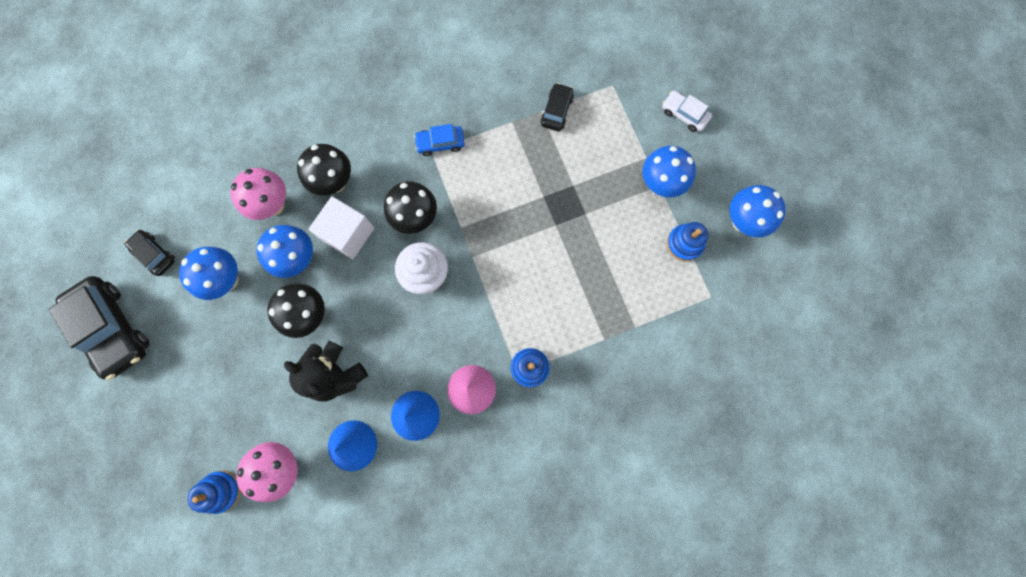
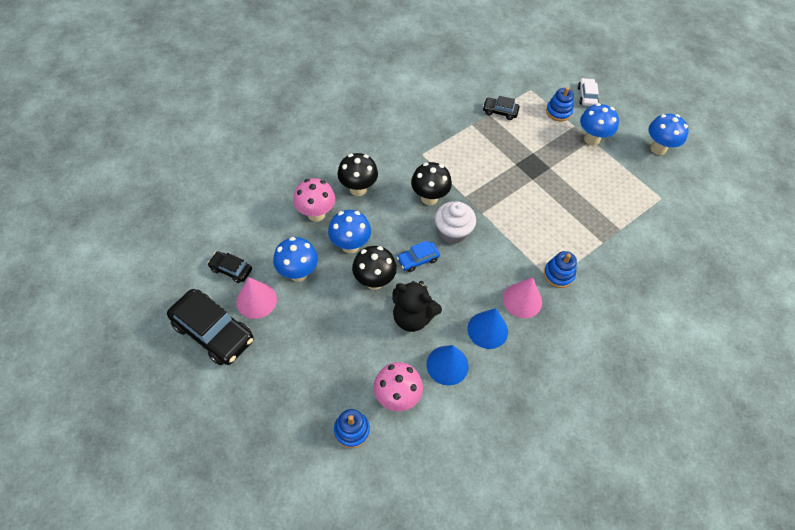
camera: 20 degrees left, 20 degrees down
(170, 302) = (256, 300): none -> pink cone
(348, 234) = (382, 220): white cube -> none
(440, 143) = (426, 148): blue car -> blue car (418, 259)
(556, 111) = (500, 111): black car -> black car turned 75 degrees counterclockwise
(684, 114) = (586, 96): white car -> white car turned 75 degrees clockwise
(684, 243) = (627, 170): blue stacking toy -> blue stacking toy (558, 112)

